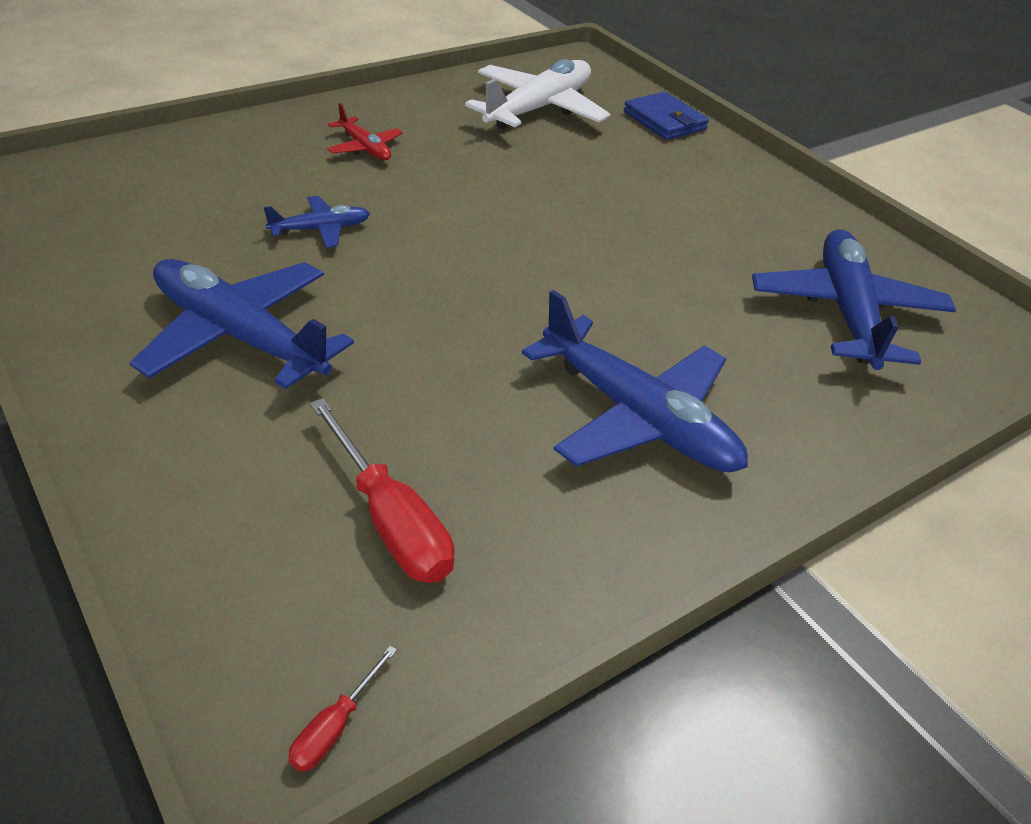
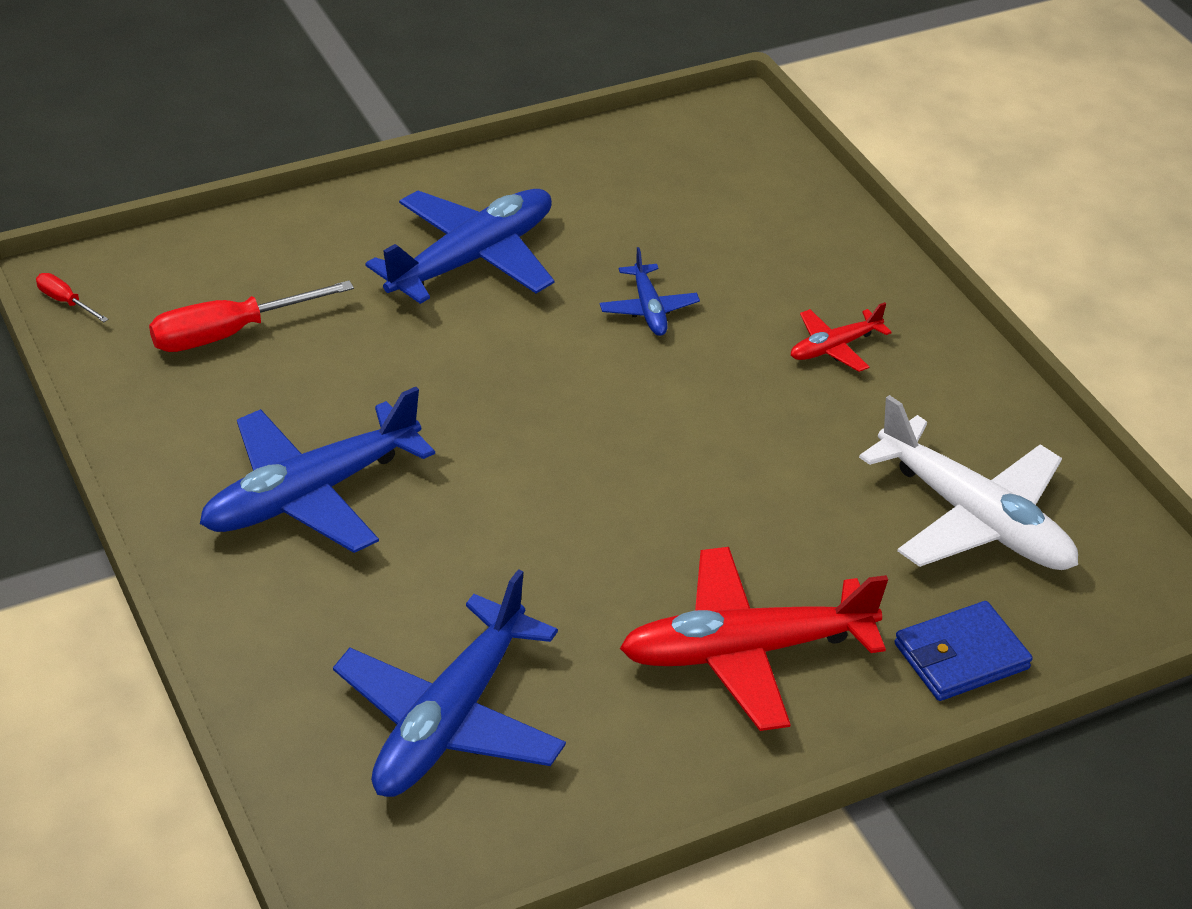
camera: 100 degrees right, 0 degrees up
(703, 190) = (747, 651): none -> red plane
(847, 313) = (451, 718): blue plane -> blue plane turned 105 degrees clockwise

